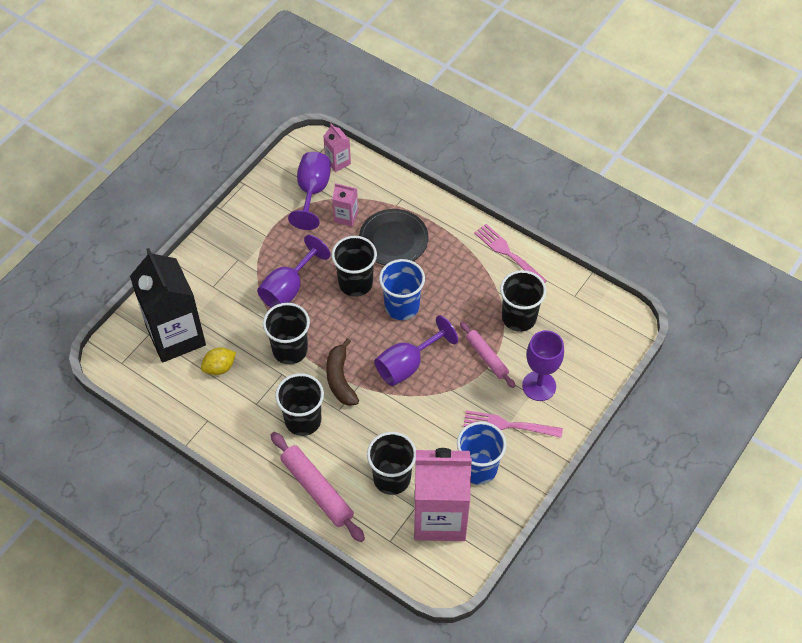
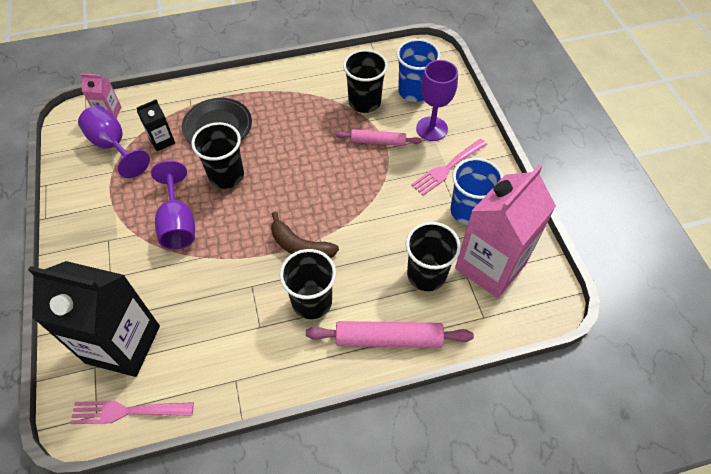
camera: 50 degrees left, 0 degrees up
(219, 368) = (194, 331): yellow lemon -> none
(290, 350) = (236, 263): black cup -> none
(346, 217) = (162, 141): pink carton -> black carton
(402, 306) = (280, 161): blue cup -> blue cup (414, 91)
(407, 365) = (334, 193): purple goblet -> none
(508, 253) = (307, 73): pink fork -> pink fork (128, 411)

